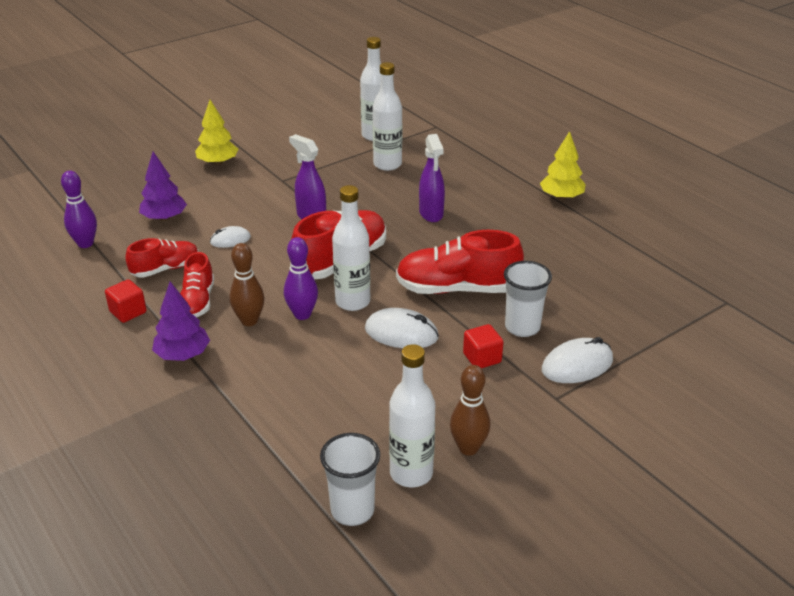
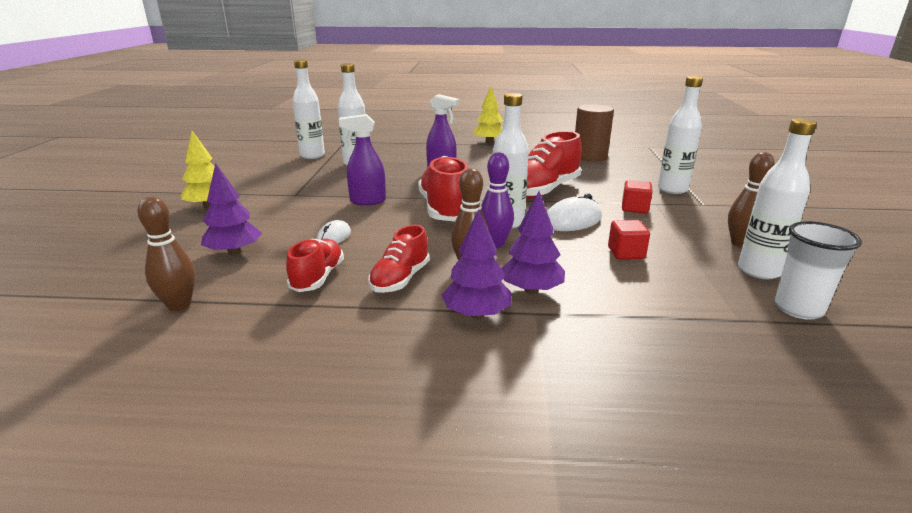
camera: 50 degrees left, 10 degrees down
(85, 244) = (179, 305): purple bowling pin -> brown bowling pin
(128, 312) = (353, 320): red cube -> red cube (626, 253)
(197, 301) = (400, 279): red shoe -> red shoe turned 75 degrees clockwise
(242, 364) = (531, 290): none -> purple tree
(522, 327) = (613, 189): white cup -> none
(577, 365) = (672, 189): white mouse -> white bottle
(613, 275) = (589, 156): none -> brown cylinder

